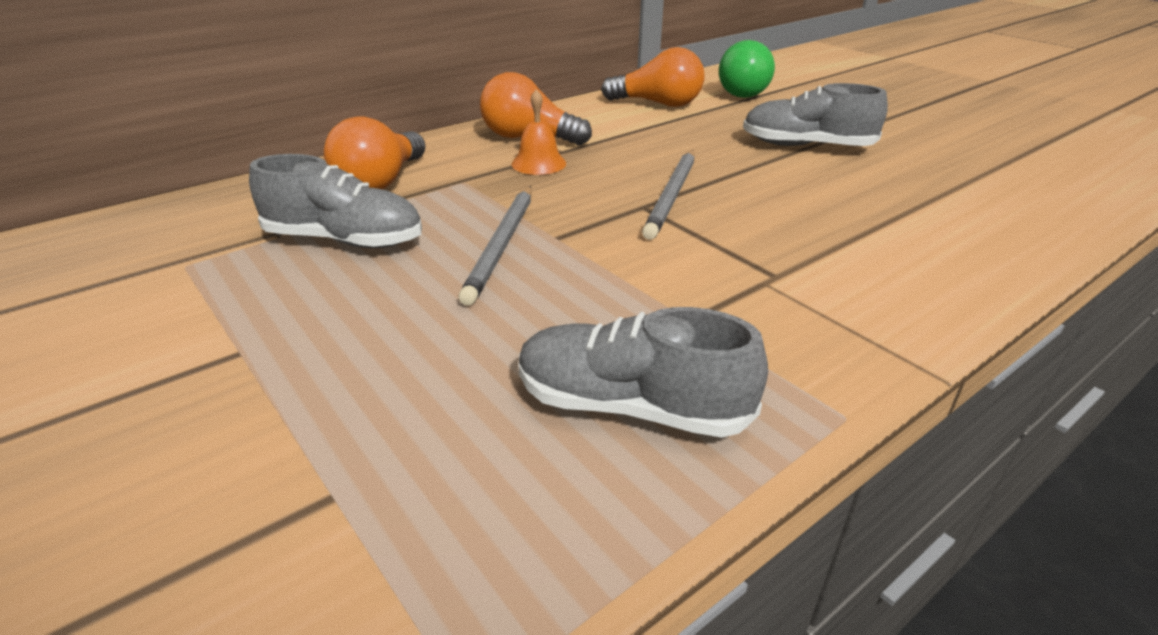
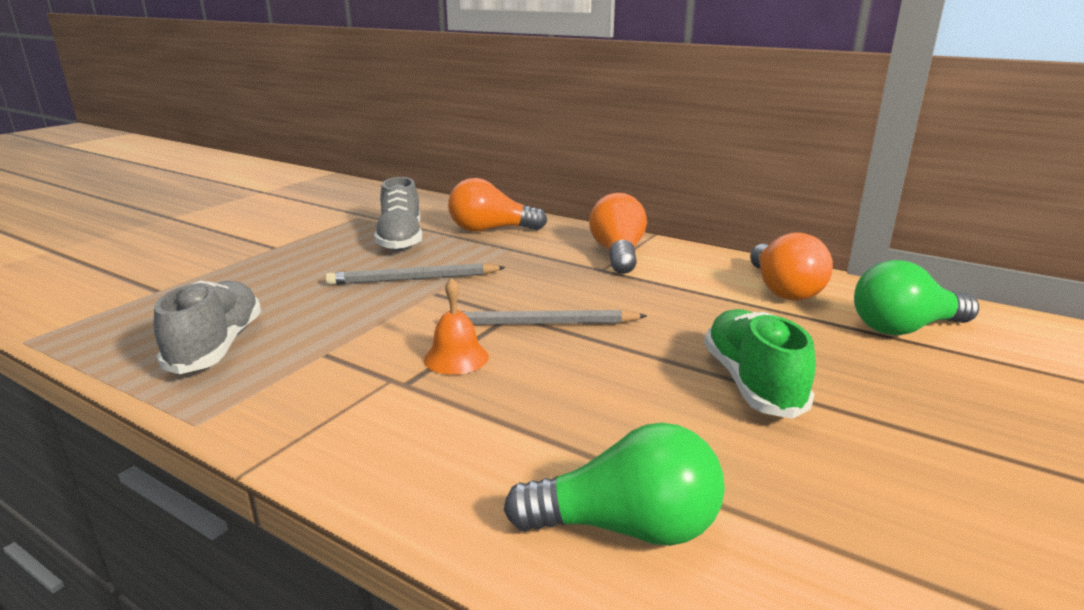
camera: 70 degrees right, 10 degrees down
(538, 163) = (565, 266): orange bell -> orange bell (456, 358)
(806, 146) = (752, 383): grey shoe -> green shoe
(988, 217) = (627, 527): none -> green light bulb

